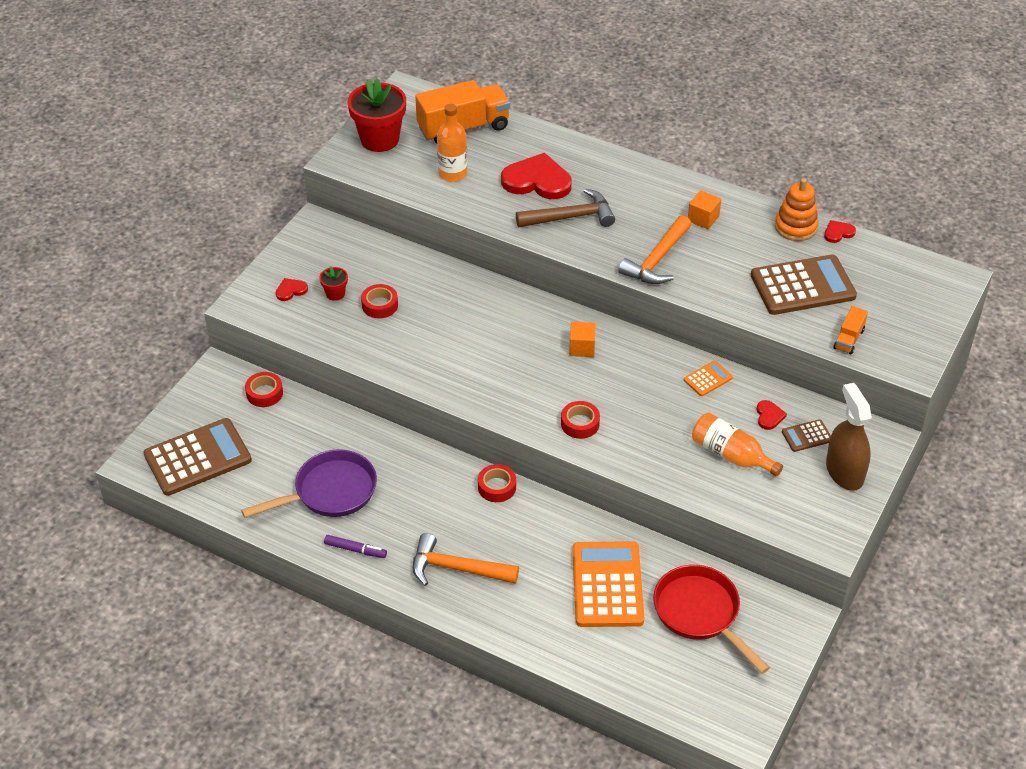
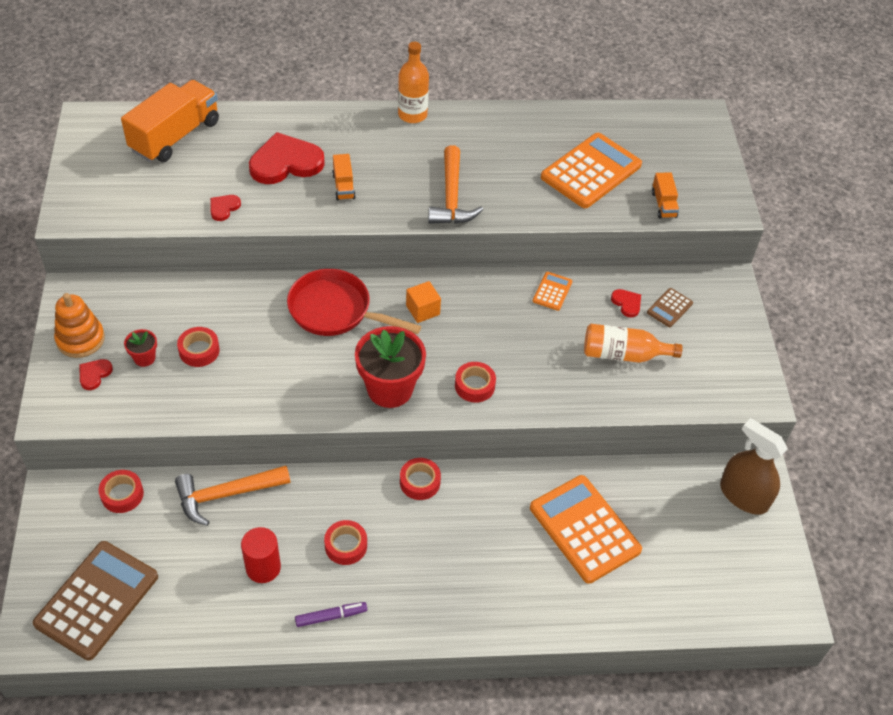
camera: 35 degrees left, 5 degrees up
(330, 492) = (263, 567): purple pan -> red cylinder
(379, 139) = (97, 178): red flower pot -> red flower pot (390, 389)
(403, 506) = (346, 545): none -> red tape
(452, 173) = (198, 186): orange bottle -> orange bottle (412, 114)
(456, 568) = (441, 584): orange hammer -> orange hammer (226, 495)
(571, 217) = (343, 186): brown hammer -> orange truck
(700, 613) = (679, 515): red pan -> red pan (335, 311)
(703, 218) = (462, 142): orange cube -> none
(795, 227) = (544, 119): orange stacking toy -> orange stacking toy (80, 339)
(802, 286) = (591, 171): brown calculator -> orange calculator
(838, 233) = (582, 111): red heart -> red heart (224, 208)
(844, 472) = (722, 327): brown spray bottle -> brown spray bottle (743, 496)

